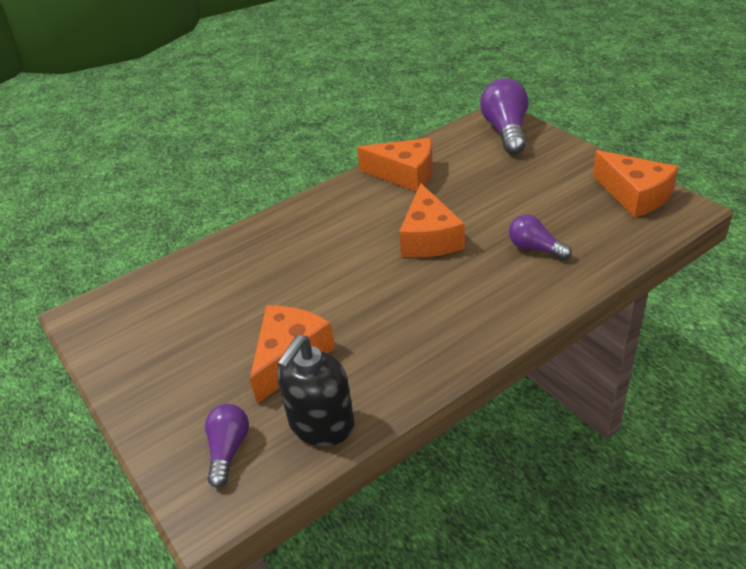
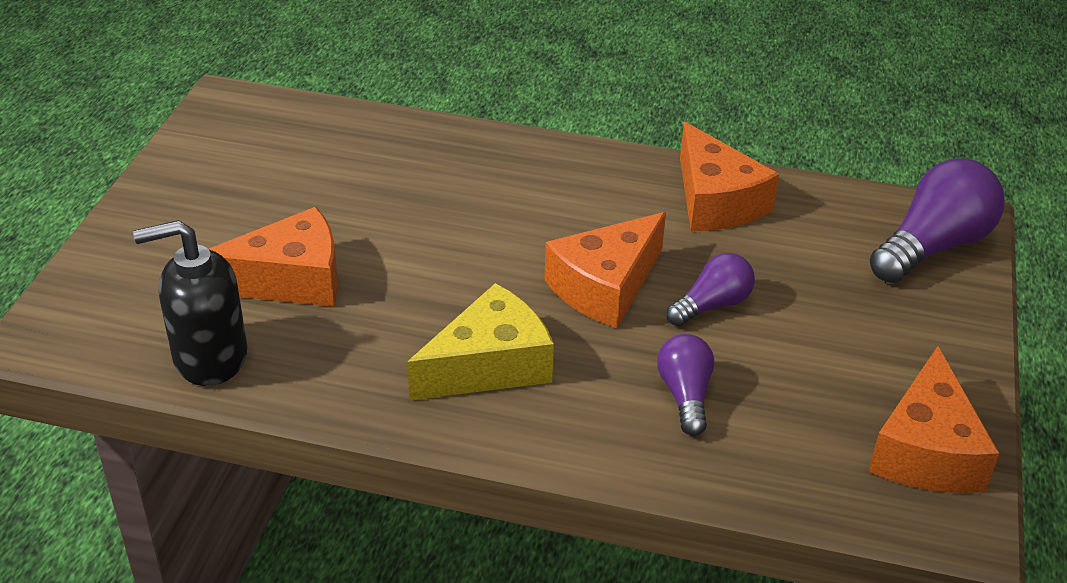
camera: 45 degrees right, 0 degrees up
(228, 450) = (125, 308): purple light bulb -> purple light bulb (712, 305)
(448, 306) = (489, 365): none -> yellow cheese

